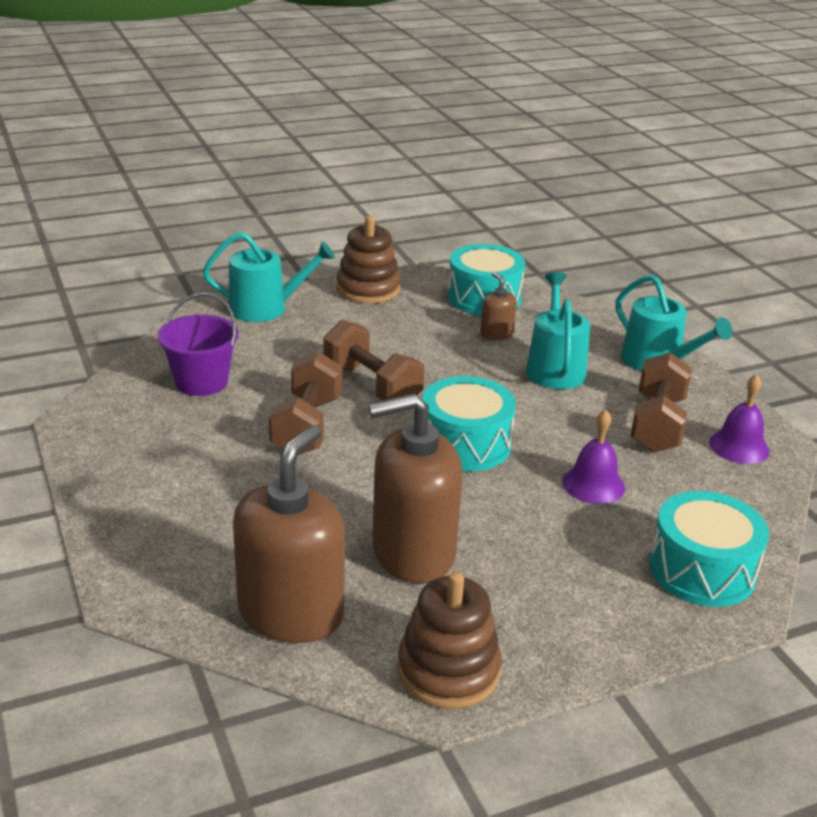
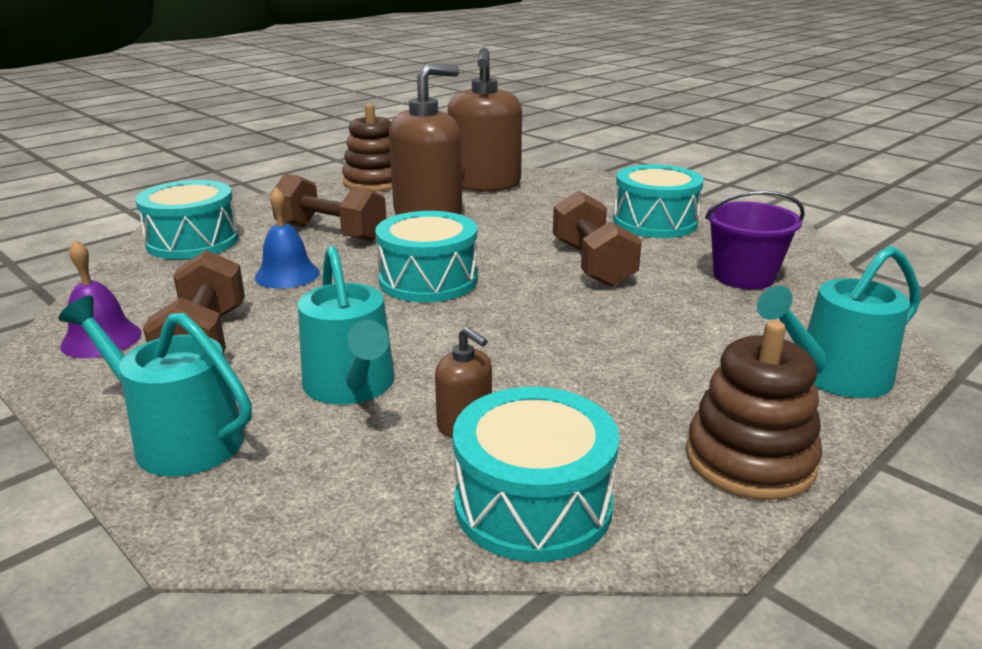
camera: 160 degrees right, 5 degrees down
(177, 467) = (655, 222): none -> turquoise drum
(372, 385) = (572, 311): brown dumbbell -> brown dumbbell (331, 233)
(593, 484) = (287, 275): purple bell -> blue bell

